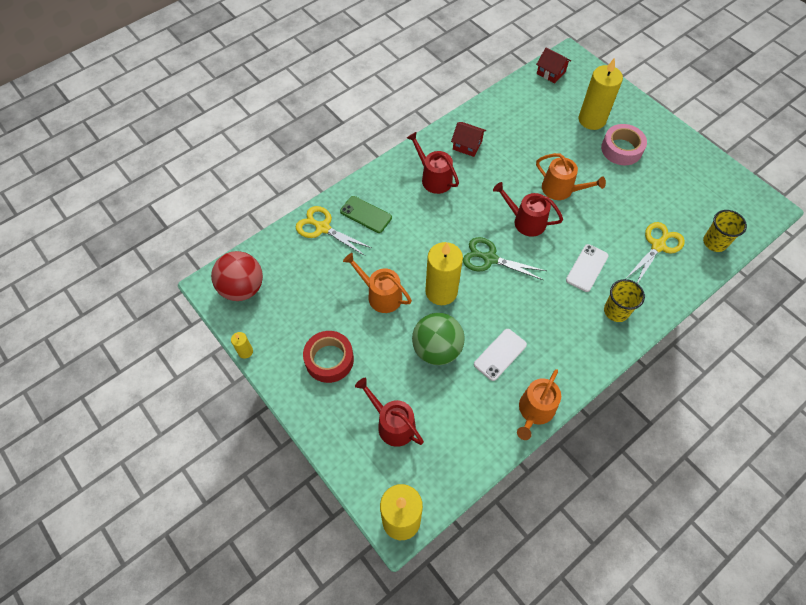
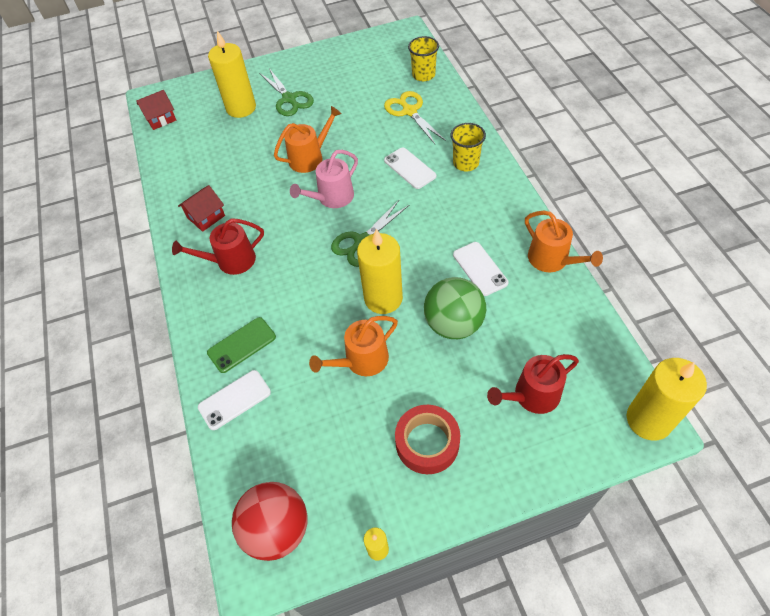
camera: 65 degrees left, 5 degrees down
(322, 228) = (234, 400): yellow scissors -> white phone
(525, 221) = (332, 197): red watering can -> pink watering can
(621, 149) = (289, 99): pink tape -> green scissors

